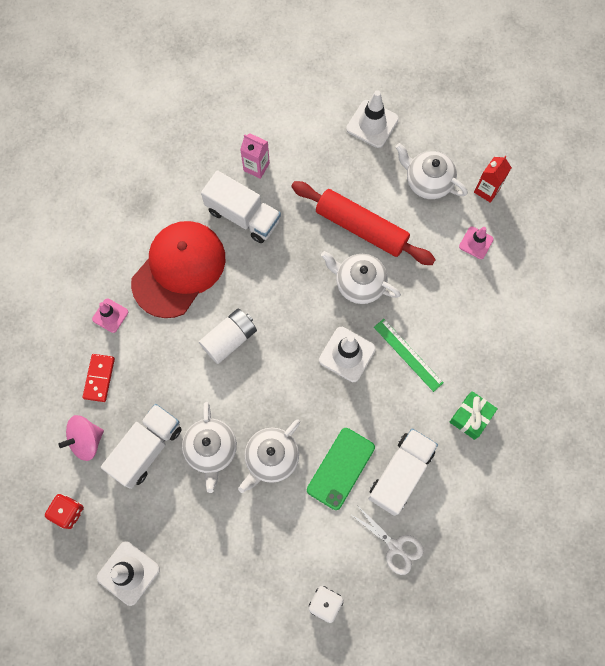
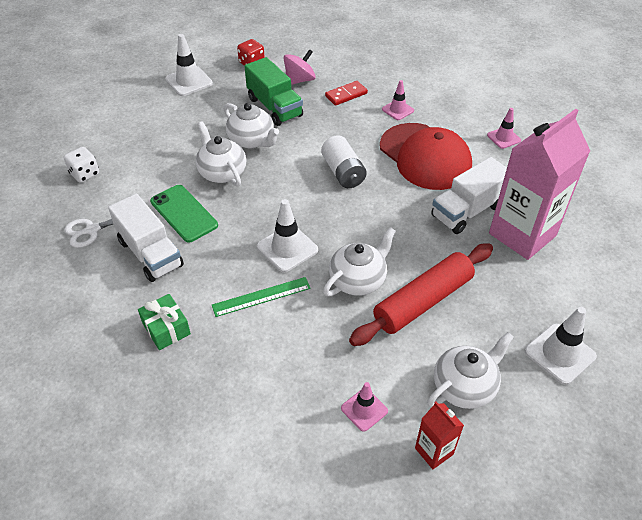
camera: 110 degrees right, 25 degrees down
(86, 440) = (299, 80): pink spinning top -> pink spinning top turned 60 degrees clockwise
(99, 378) = (346, 95): red domino -> red domino turned 60 degrees counterclockwise
(125, 203) = (503, 138): none -> pink traffic cone
(146, 448) = (274, 107): white truck -> green truck
(211, 449) = (252, 140): white teapot -> white teapot turned 150 degrees counterclockwise
(256, 167) = (522, 234): pink carton -> pink carton, size x2.23

